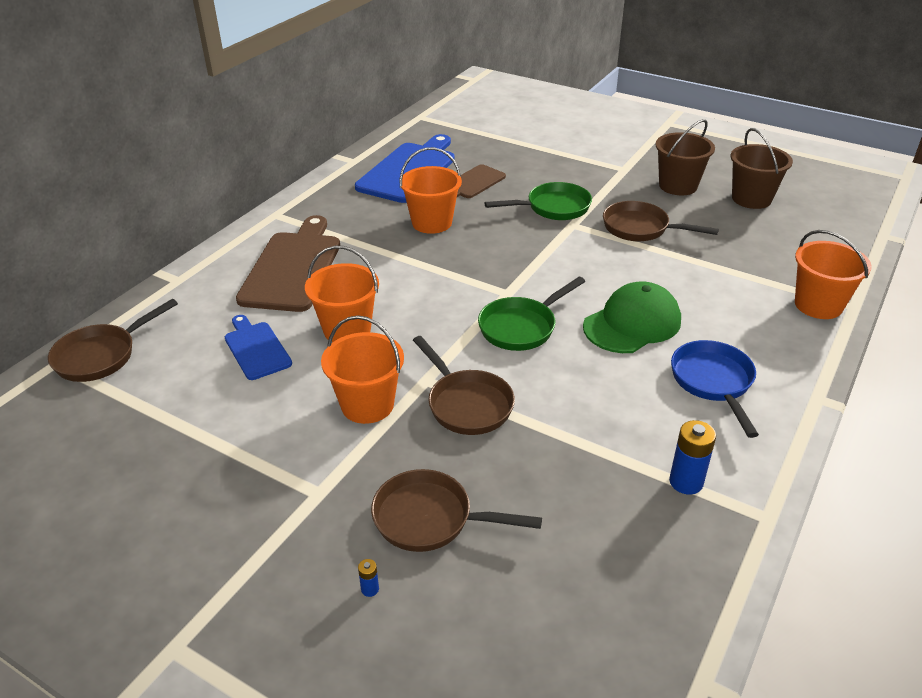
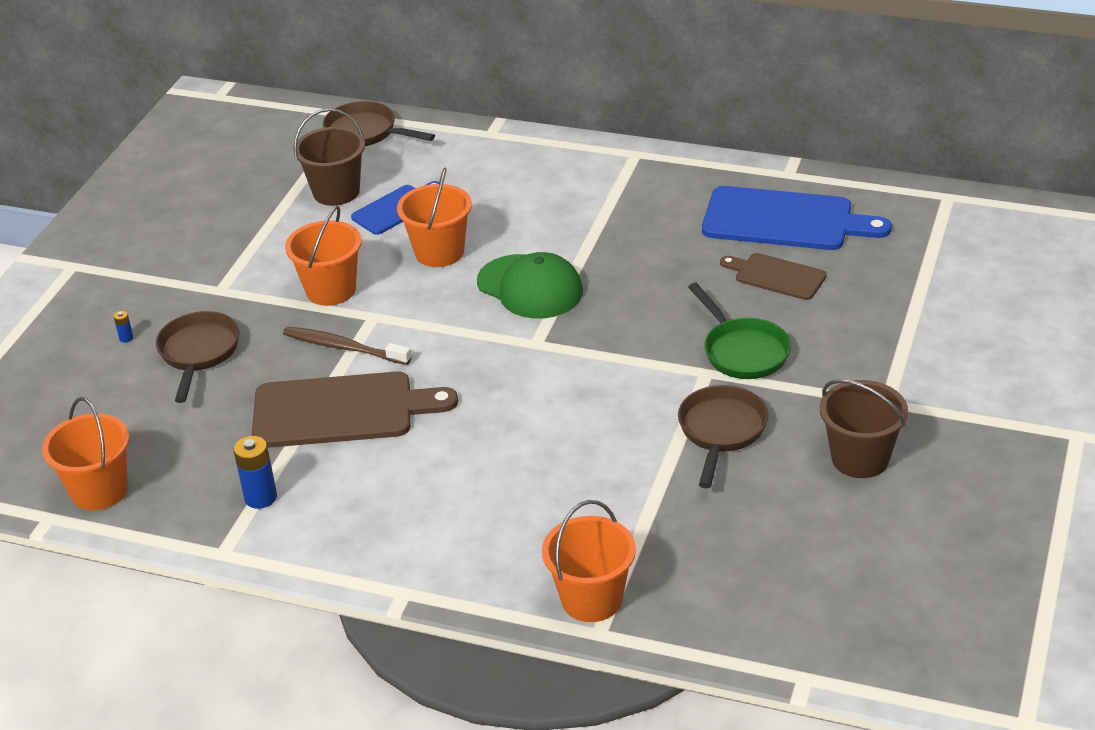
camera: 80 degrees right, 0 degrees up
(292, 268) = (535, 193): brown cutting board -> brown cutting board (341, 410)
(432, 222) = (664, 263): orange bucket -> orange bucket (99, 490)
(467, 404) = (344, 347): brown pan -> brown toothbrush
(521, 327) = (475, 363): green pan -> none
(632, 323) = (504, 442): green cap -> green cap (530, 287)
(713, 382) = (413, 510): blue pan -> none
(751, 199) = (855, 535): brown bucket -> brown bucket (336, 192)

